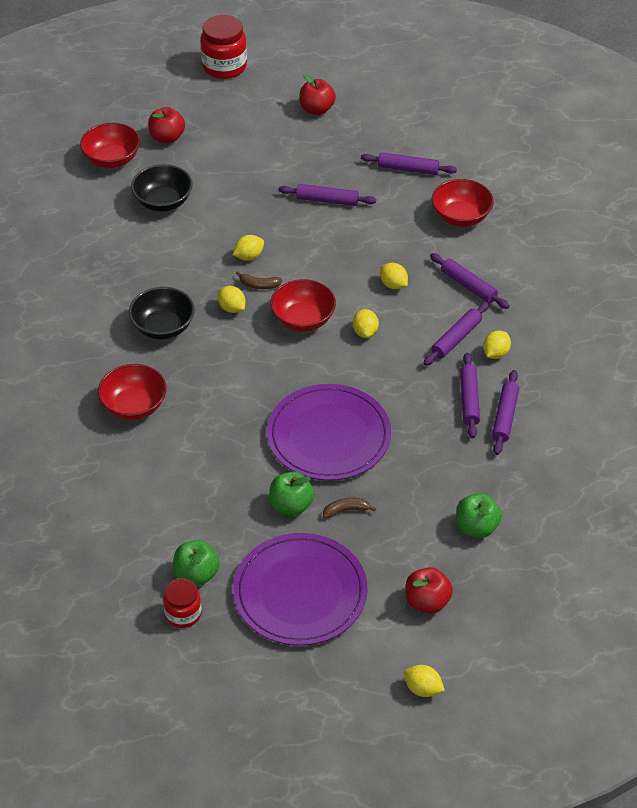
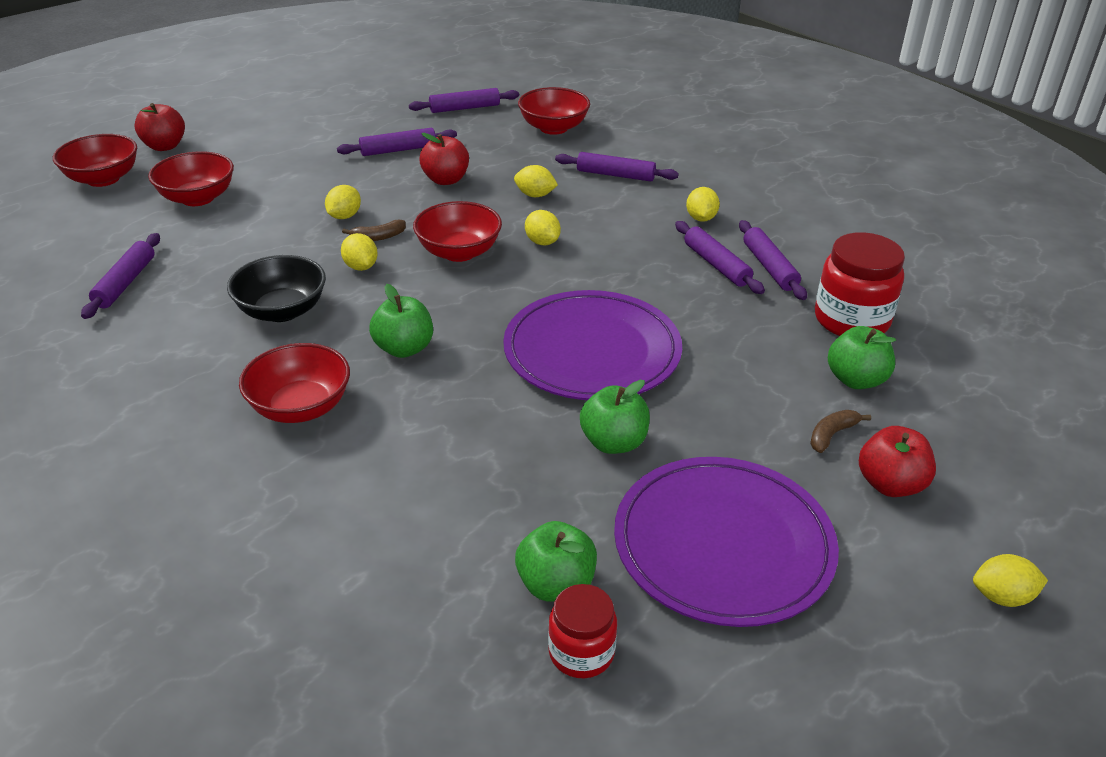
camera: 30 degrees left, 10 degrees down
(163, 202) = (197, 198): black bowl -> red bowl
(217, 387) = (404, 348): none -> green apple
(224, 66) = (196, 82): red jar -> red jar (851, 320)
(232, 308) = (361, 267): yellow lemon -> yellow lemon turned 45 degrees clockwise
(317, 109) = (327, 89): red apple -> red apple (446, 180)
(346, 510) = (688, 421): brown banana -> brown banana (832, 435)
(456, 338) = (647, 218): purple rolling pin -> purple rolling pin (126, 283)

